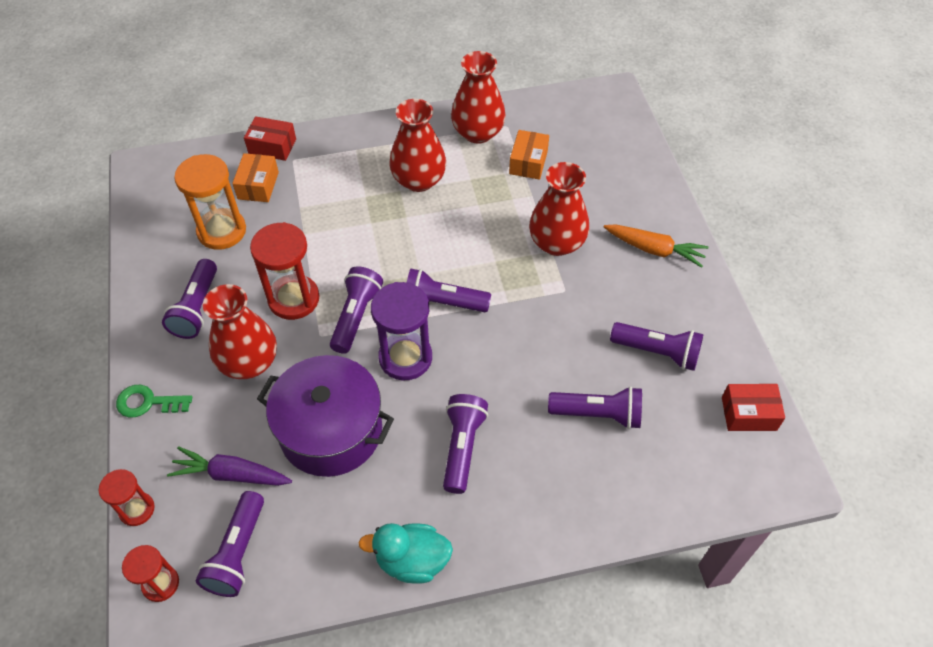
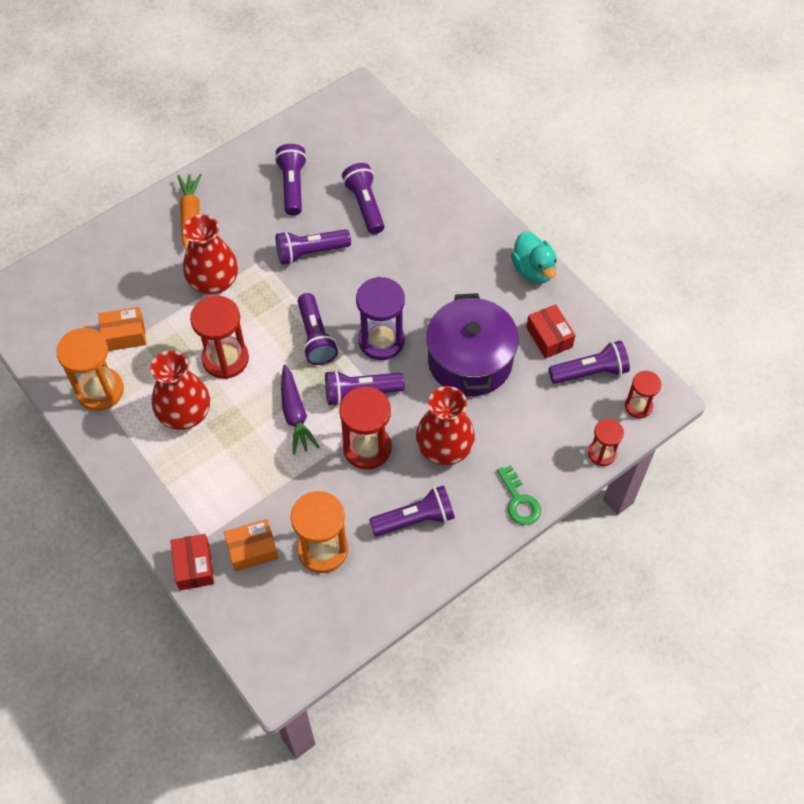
camera: 115 degrees left, 5 degrees up
(231, 474) = (540, 407): purple carrot -> purple carrot (295, 415)
(459, 225) = (225, 359): none -> red hourglass
(462, 447) = (436, 274): purple flashlight -> purple flashlight (310, 252)
(478, 133) = (100, 390): red vase -> orange hourglass
(748, 413) = (319, 124): red box -> red box (549, 337)

